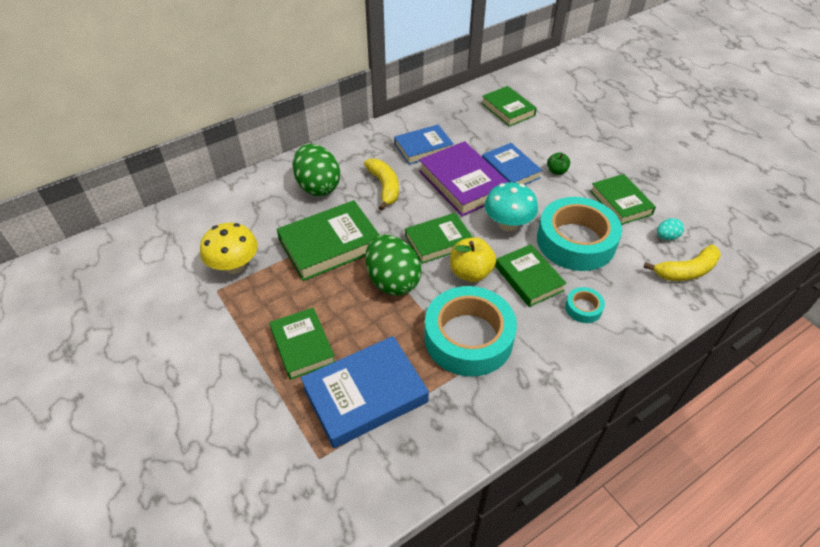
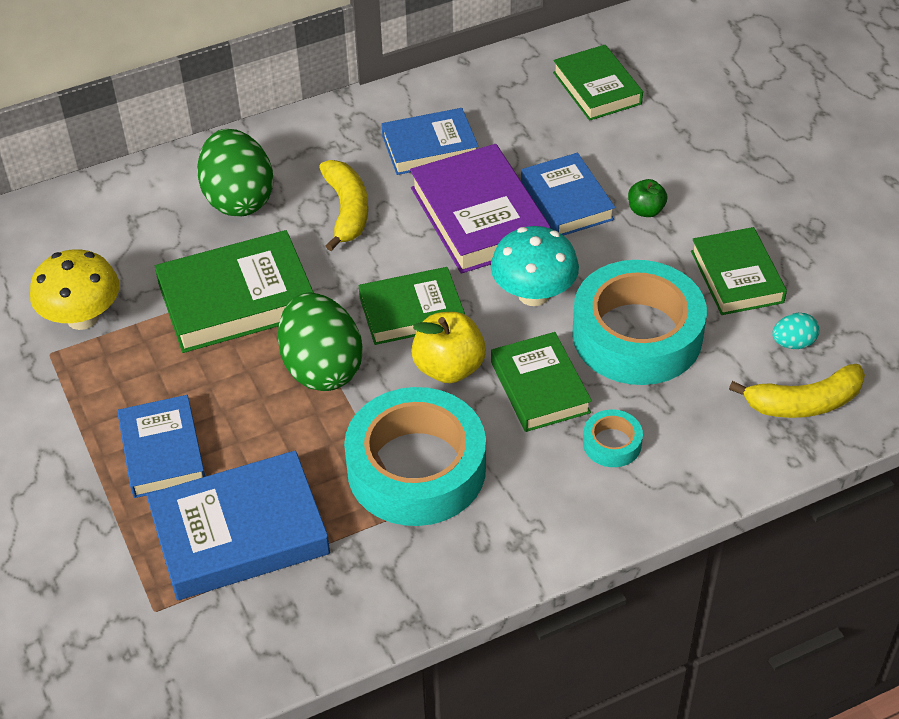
camera: 10 degrees right, 0 degrees up
(302, 346) = (162, 451): green book -> blue book

